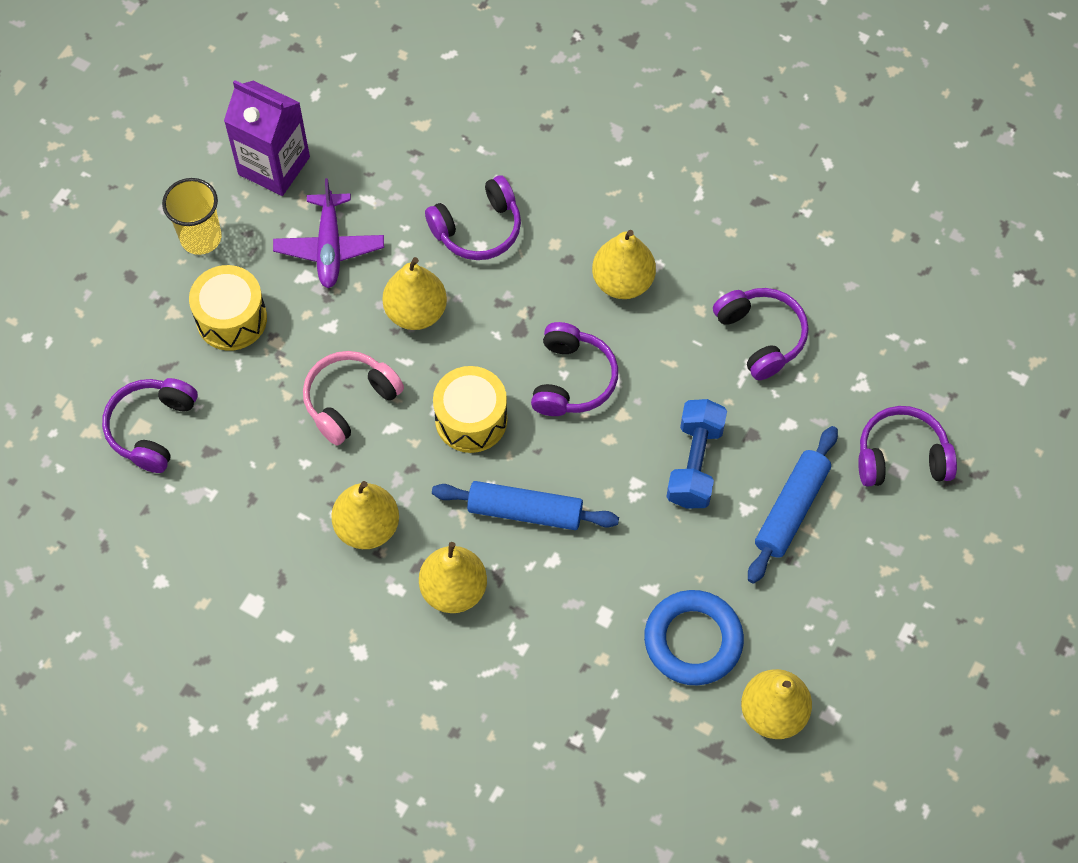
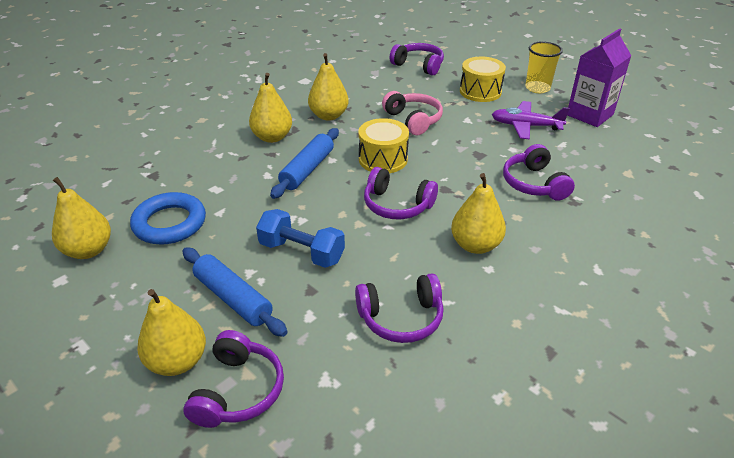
camera: 105 degrees right, 25 degrees down
(416, 312) = (470, 150): yellow pear -> yellow pear (177, 361)

